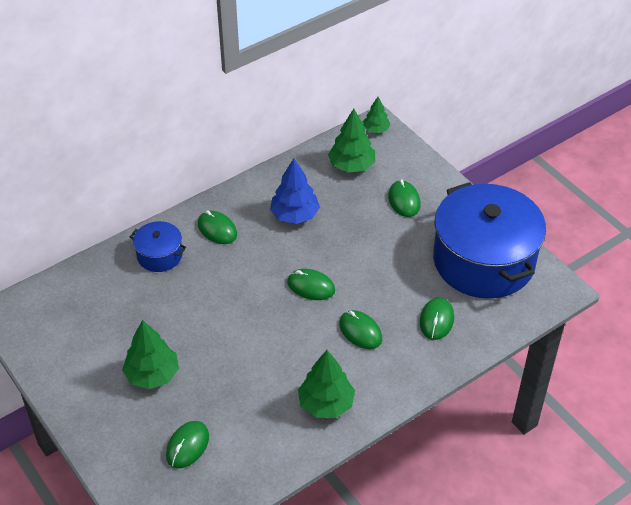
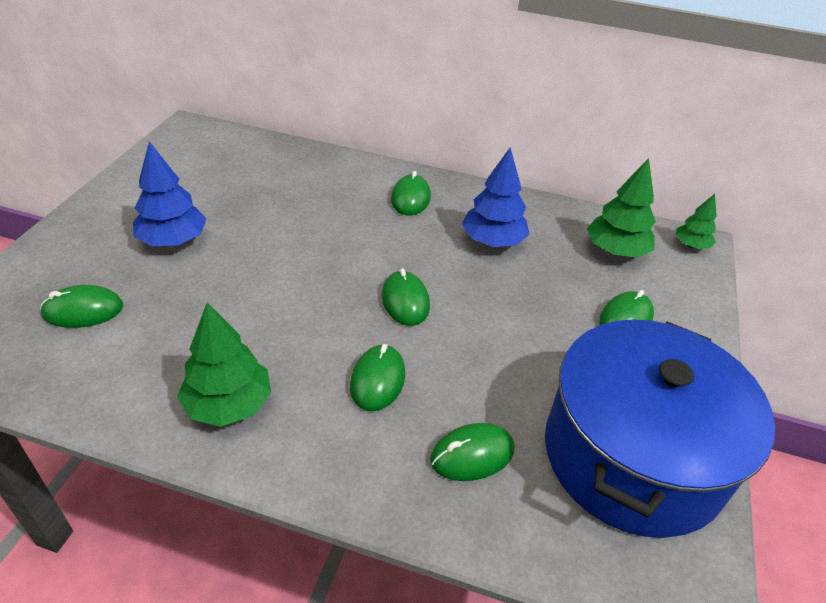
camera: 50 degrees right, 5 degrees down
(152, 375) = (173, 240): green tree -> blue tree
(159, 255) = (337, 178): blue pot -> none

